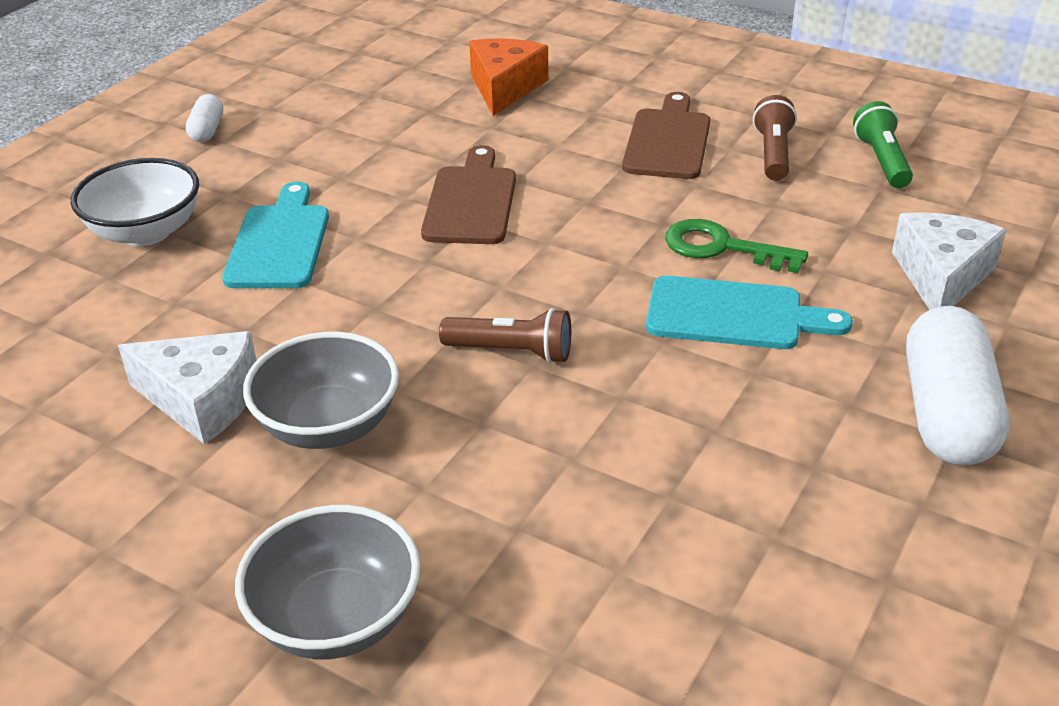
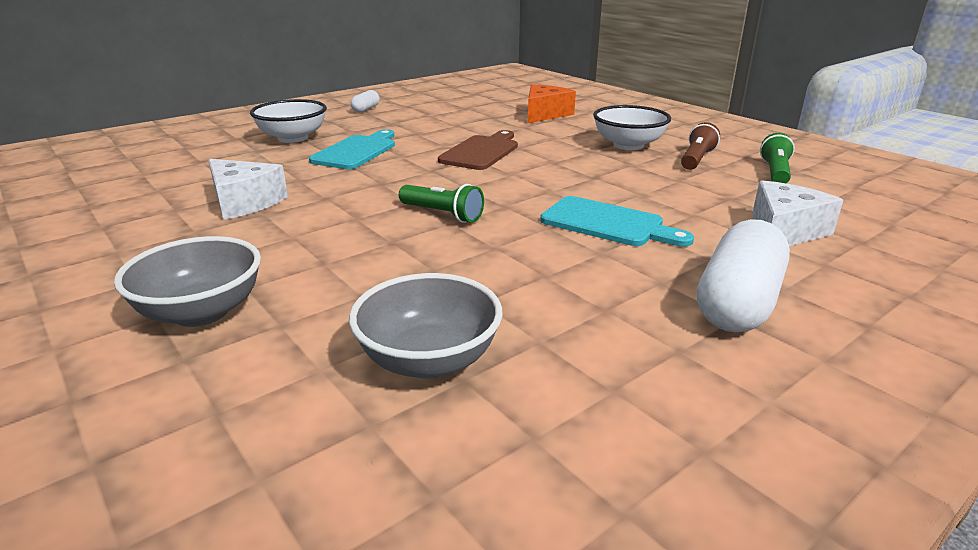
camera: 20 degrees right, 10 degrees down
(329, 425) = (299, 225): grey bowl -> grey bowl (429, 360)
(512, 352) = (443, 214): brown flashlight -> green flashlight
(668, 141) = (628, 145): brown cutting board -> white bowl
(722, 248) = (626, 193): green key -> none

